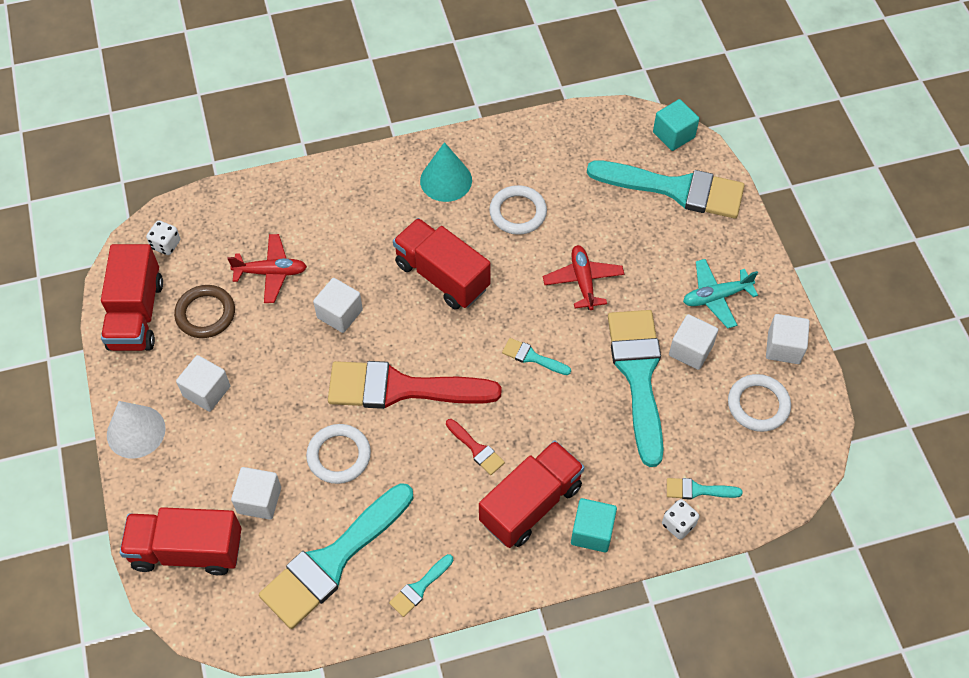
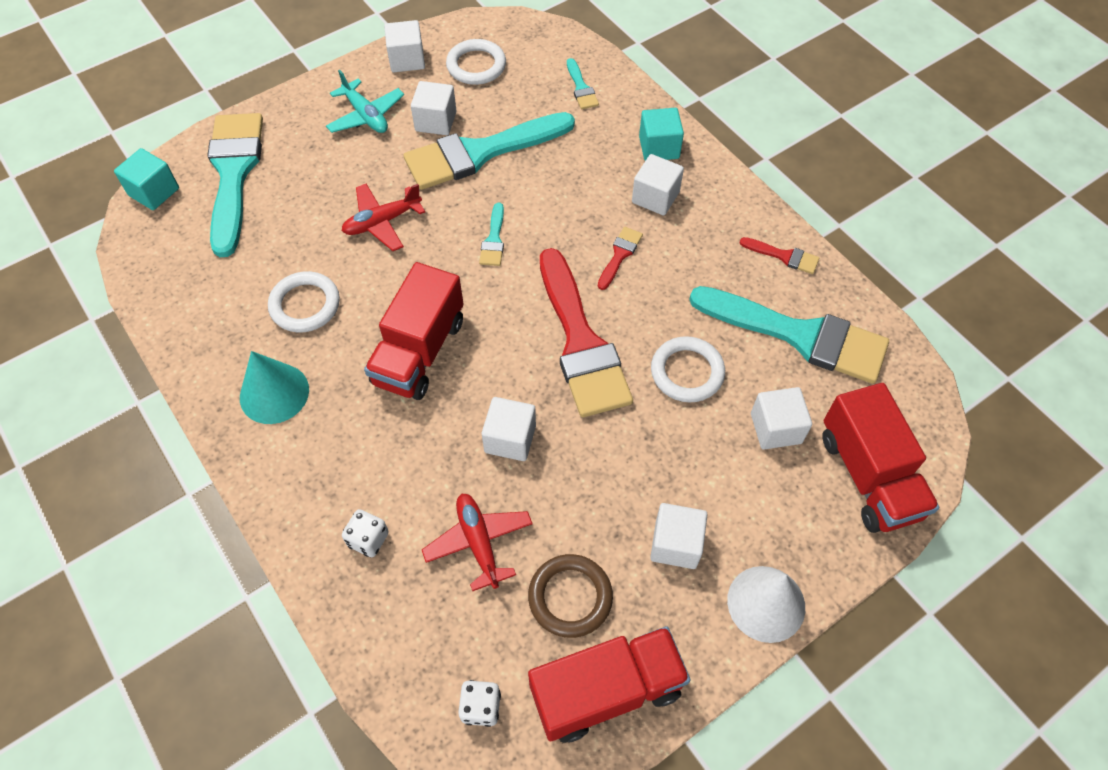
camera: 110 degrees left, 0 degrees up
(419, 588) = (784, 256): turquoise brush -> red brush
(531, 504) = (655, 197): red truck -> white cube
(678, 524) = (620, 93): white dice -> white dice (368, 539)

